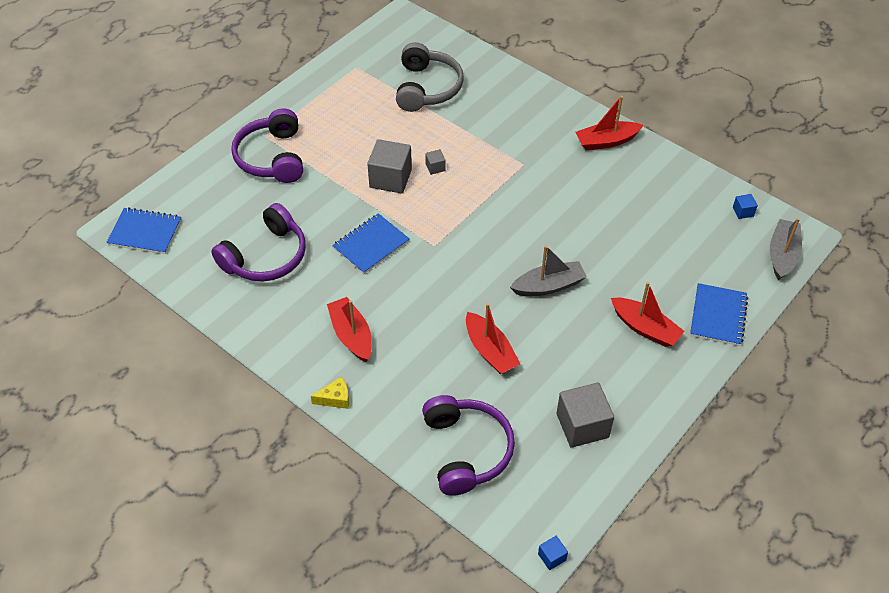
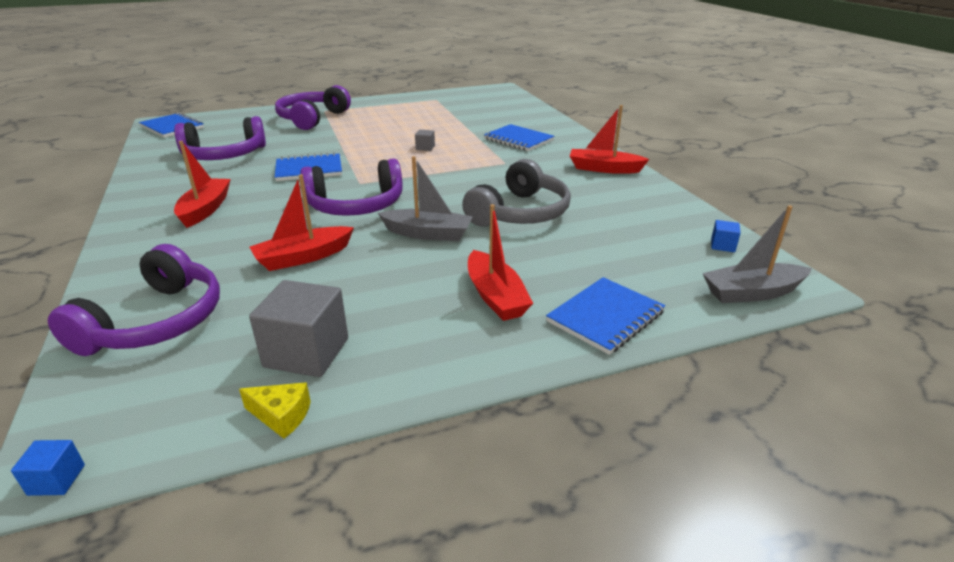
camera: 30 degrees right, 20 degrees down
(335, 398) = (120, 240): yellow cheese -> yellow cheese (281, 416)
(390, 178) = (380, 144): grey cube -> none
(427, 88) = (475, 115): grey headphones -> grey headphones (519, 213)
(463, 276) = (355, 205): none -> purple headphones
(490, 351) = (303, 257): red boat -> red boat turned 60 degrees clockwise
(503, 120) = (518, 140): none -> blue notebook
(782, 255) = (752, 293): grey boat -> grey boat turned 150 degrees counterclockwise

